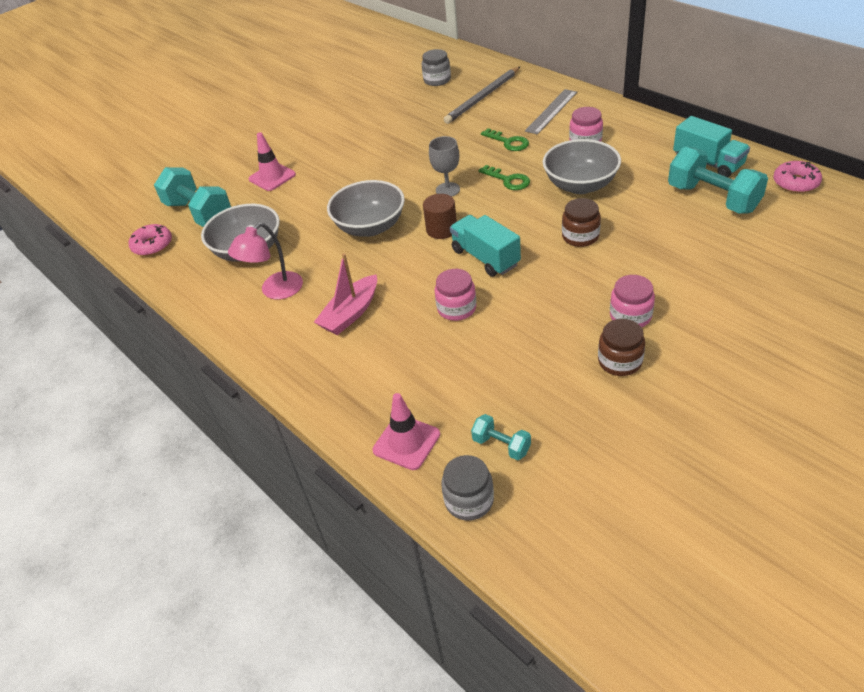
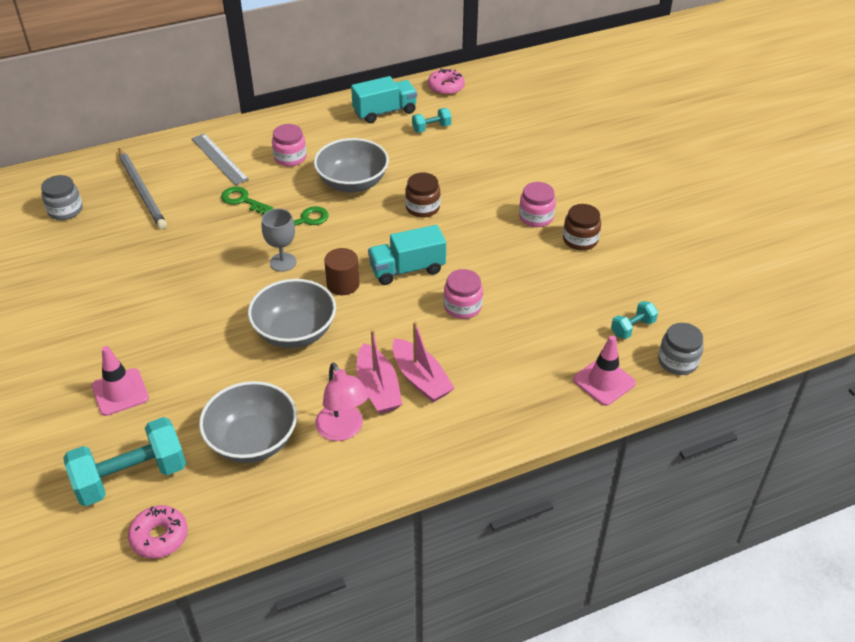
camera: 75 degrees left, 0 degrees up
(328, 293) = (378, 388): none -> pink boat
(508, 142) = (243, 200): green key -> green key turned 120 degrees counterclockwise
(712, 198) = (431, 128): turquoise dumbbell -> turquoise dumbbell, size x0.49

